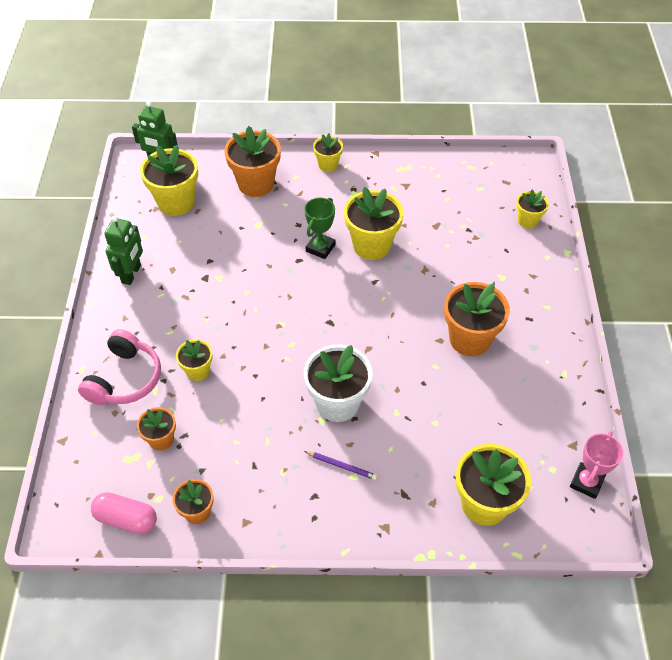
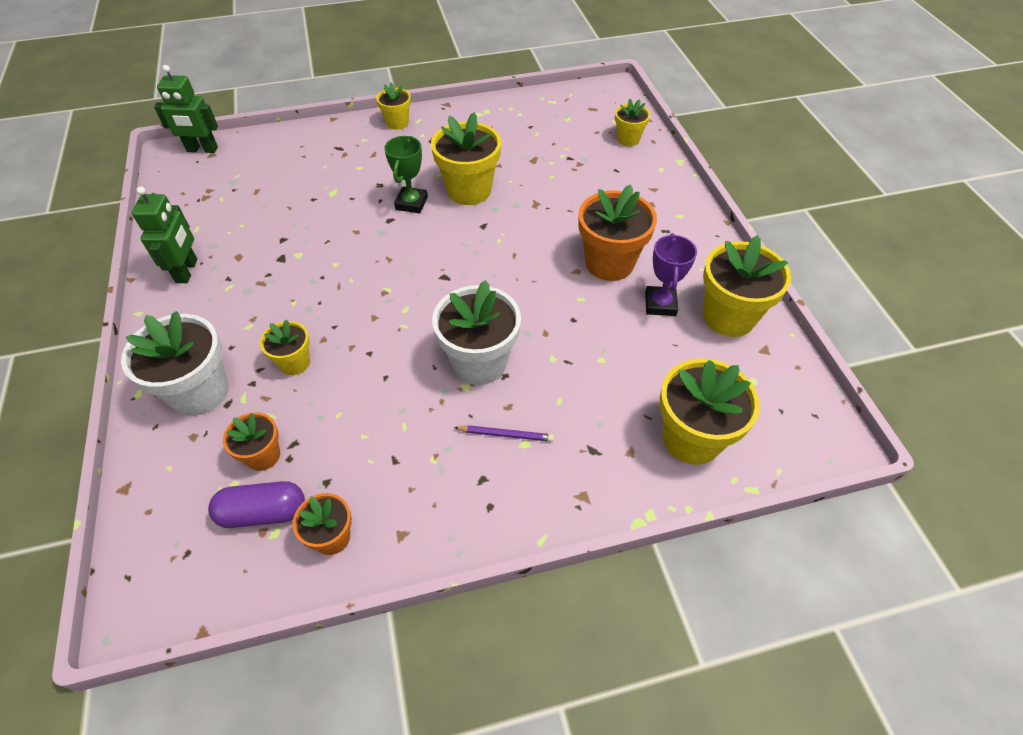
camera: 15 degrees left, 0 degrees up
(125, 379) = (200, 392): pink headphones -> white flower pot
(126, 519) = (234, 572): pink capsule -> none
(153, 482) = (263, 512): none -> purple capsule
(176, 202) = (228, 187): yellow flower pot -> yellow flower pot (728, 317)
(256, 184) = (320, 153): orange flower pot -> none
(500, 385) = (660, 304): none -> purple trophy
(586, 482) = (796, 386): pink trophy -> none

